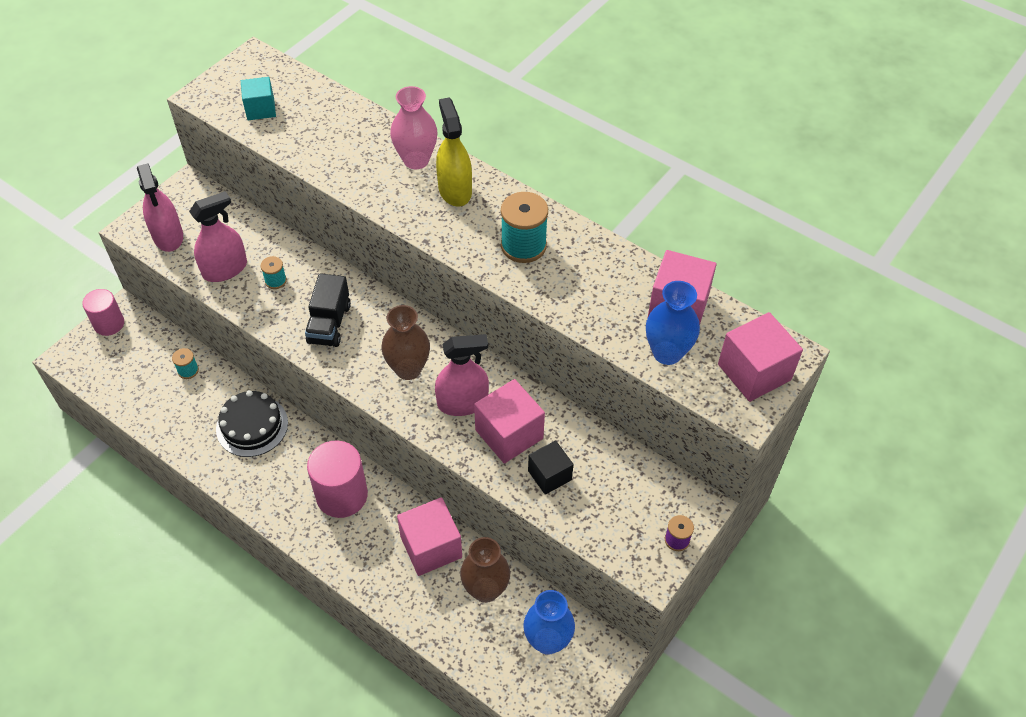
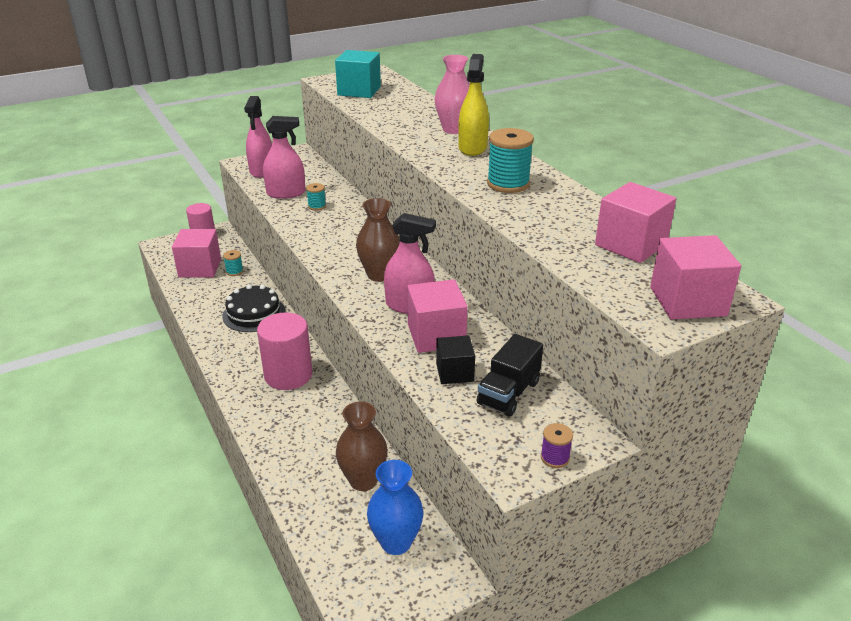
camera: 25 degrees right, 20 degrees down
(260, 109) = (359, 91): turquoise cube -> turquoise cube, size x1.57
(329, 324) = (337, 236): black truck -> black truck (508, 393)
(431, 547) = (336, 433): pink cube -> pink cube (200, 268)
(667, 353) = (601, 269): blue vase -> none

